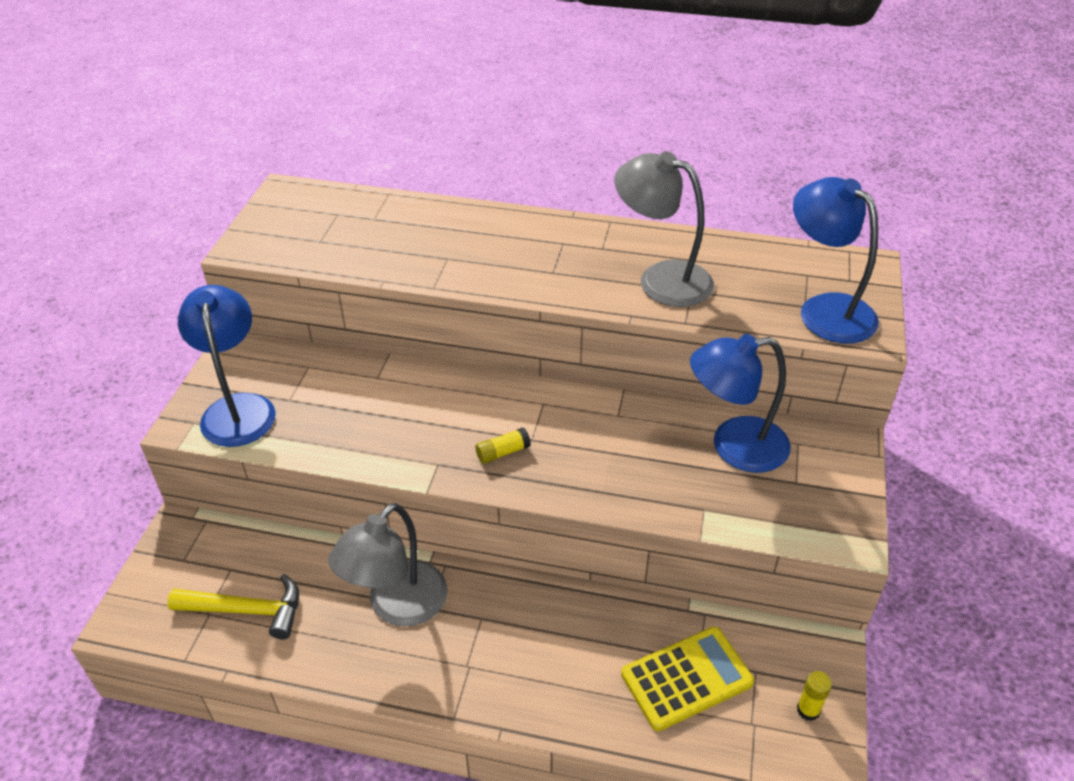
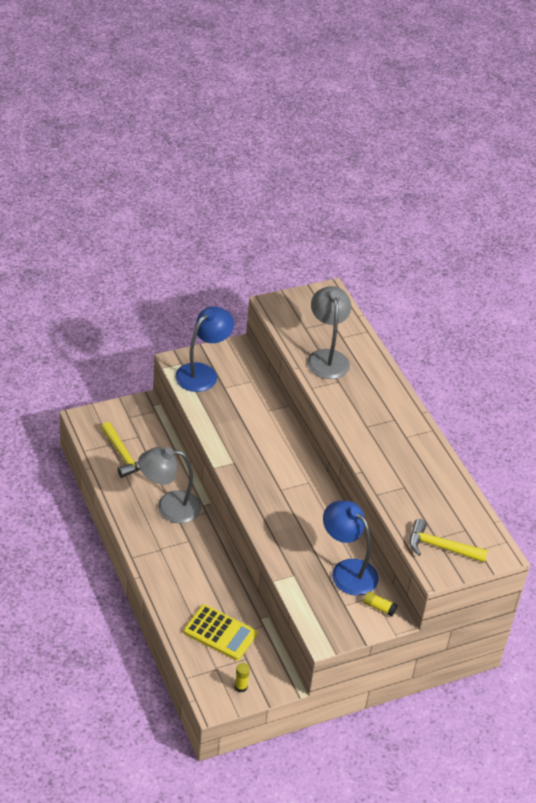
camera: 50 degrees right, 0 degrees up
(502, 452) = (262, 482): yellow glue stick -> yellow glue stick (379, 607)
(661, 279) = (402, 471): grey lamp -> grey lamp (327, 357)
(825, 310) = (440, 547): blue lamp -> yellow hammer

